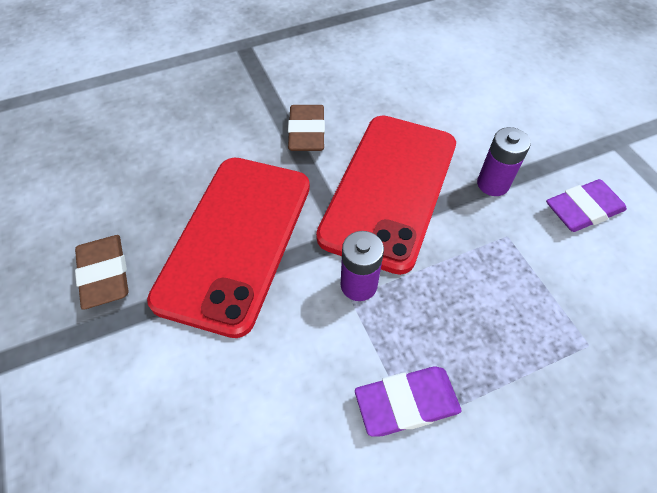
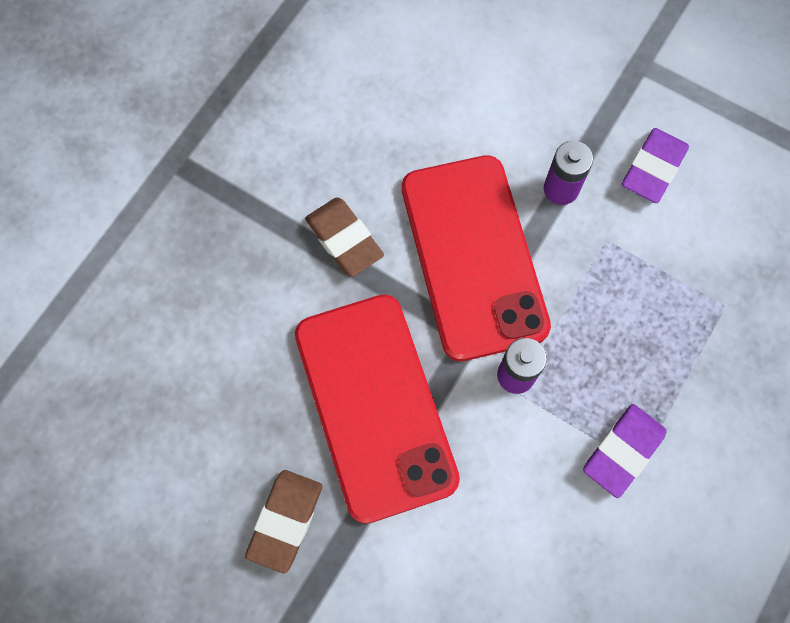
camera: 35 degrees left, 15 degrees up
(104, 274) = (285, 521): brown eraser -> brown eraser turned 75 degrees clockwise

